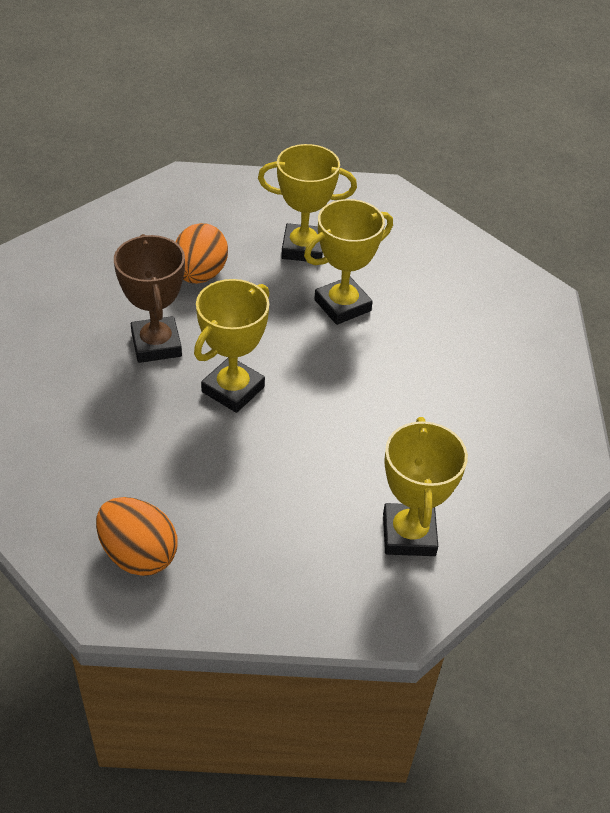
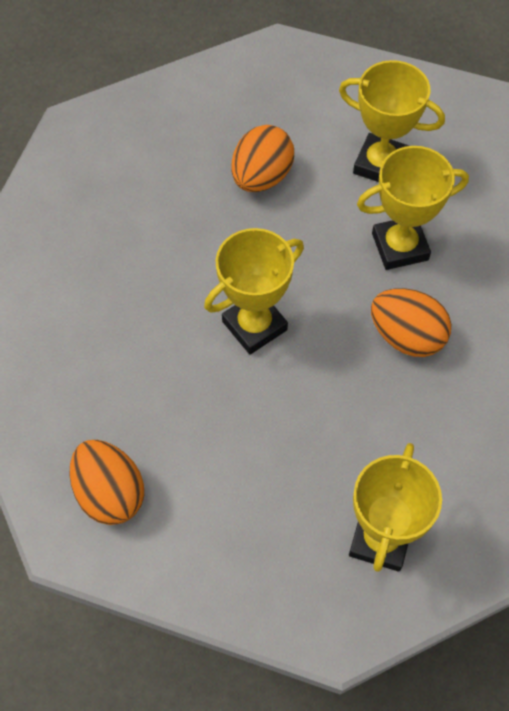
camera: 20 degrees right, 15 degrees up
(156, 344) = (193, 254): brown trophy -> none
(373, 371) = (406, 336): none -> orange egg

